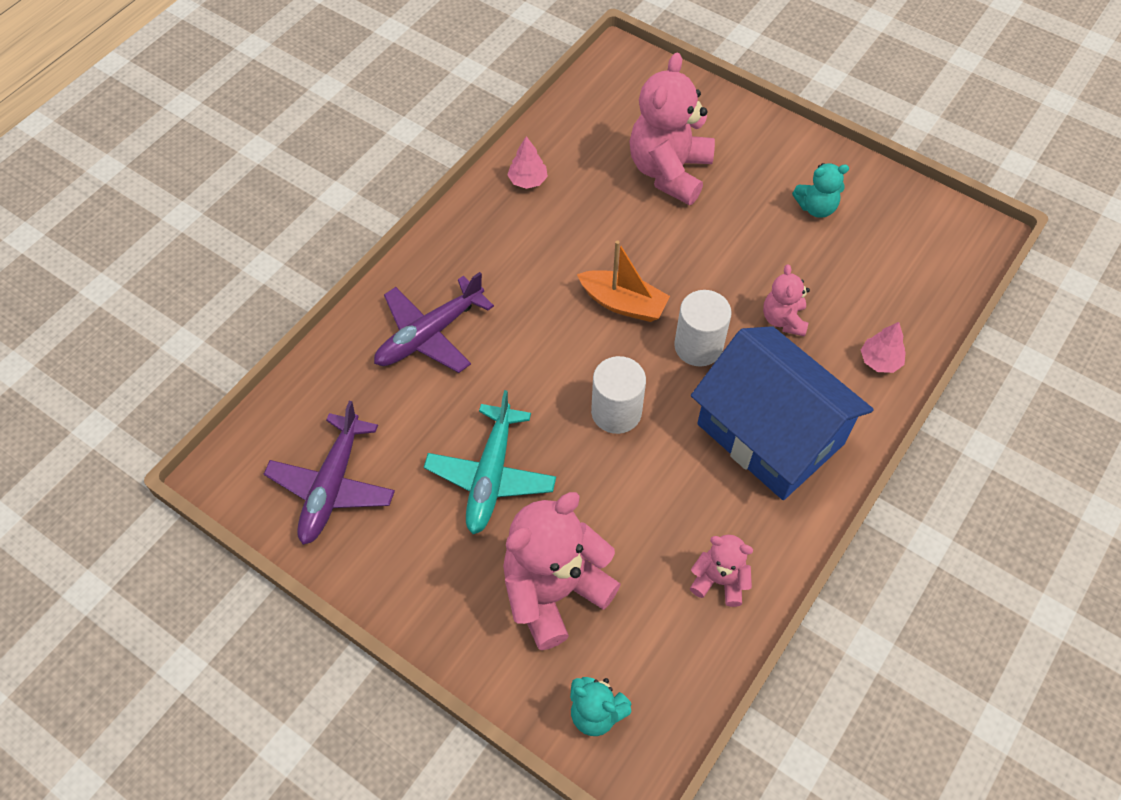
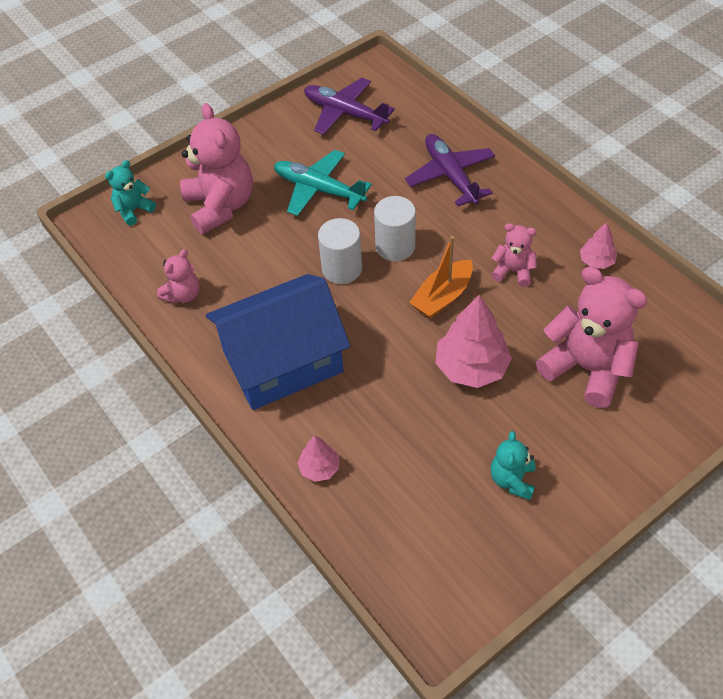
camera: 110 degrees right, 5 degrees down
(698, 346) = (382, 337): white cylinder -> white cylinder (395, 246)
(705, 260) = (471, 367): none -> pink tree
(783, 319) = (388, 407): pink teddy bear -> pink teddy bear (513, 271)

